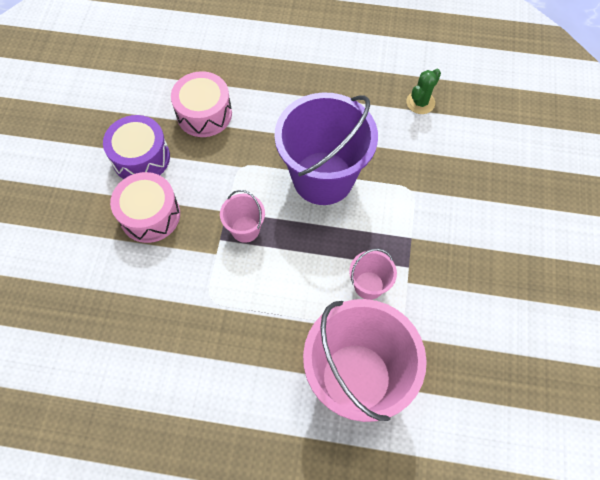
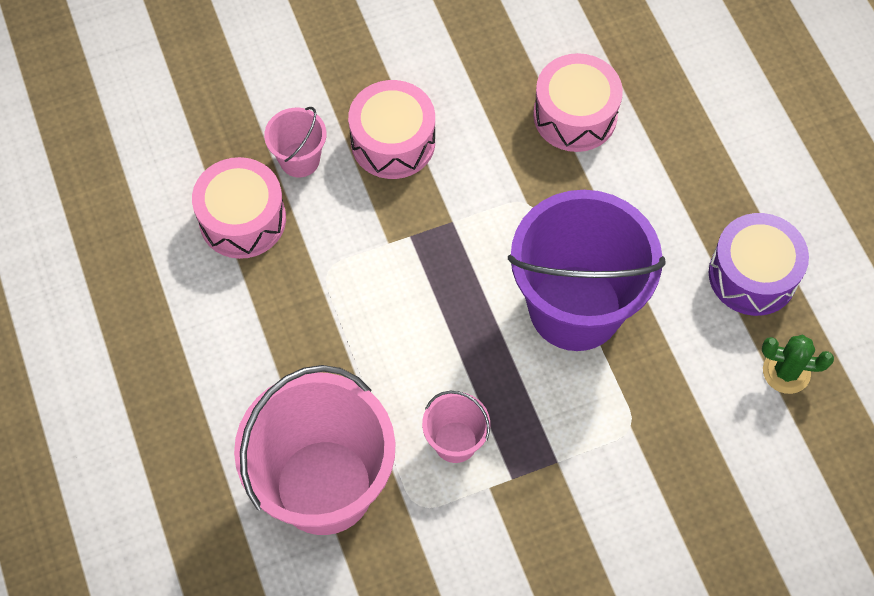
camera: 60 degrees right, 0 degrees up
(138, 332) = (242, 219): none -> pink drum
(141, 158) = (463, 84): purple drum -> purple drum (752, 275)
(245, 229) = (441, 257): pink bucket -> pink bucket (299, 160)

